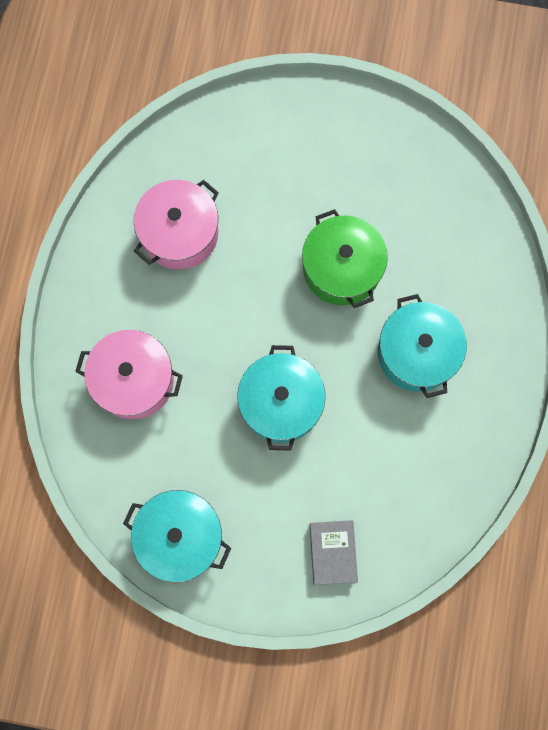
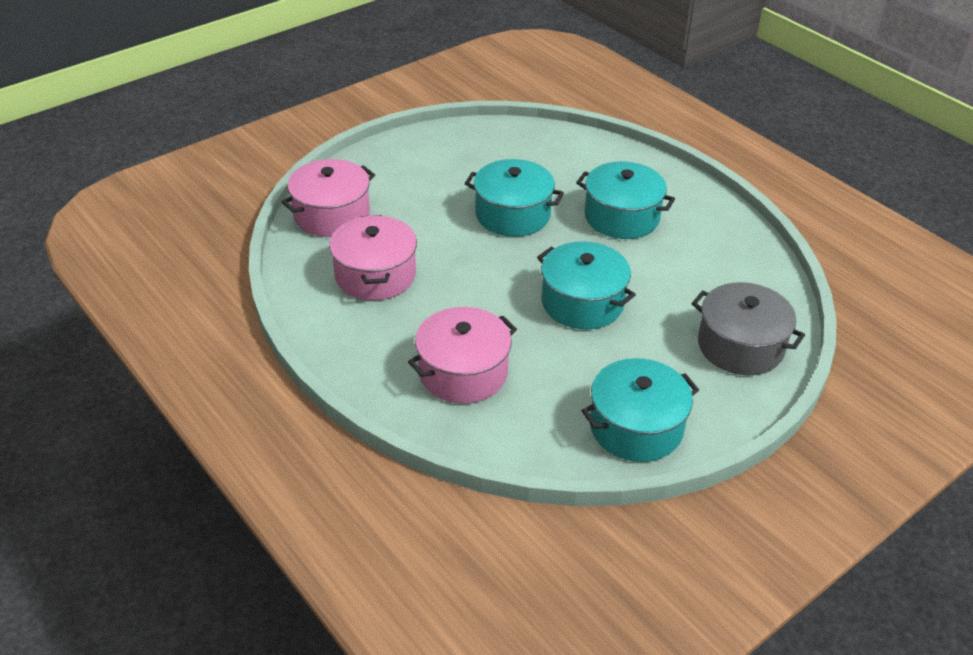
camera: 50 degrees left, 35 degrees down
(218, 139) = (331, 214): none -> pink pot
(332, 552) = (740, 346): grey book -> grey pot
(341, 268) = (512, 214): green pot -> turquoise pot

